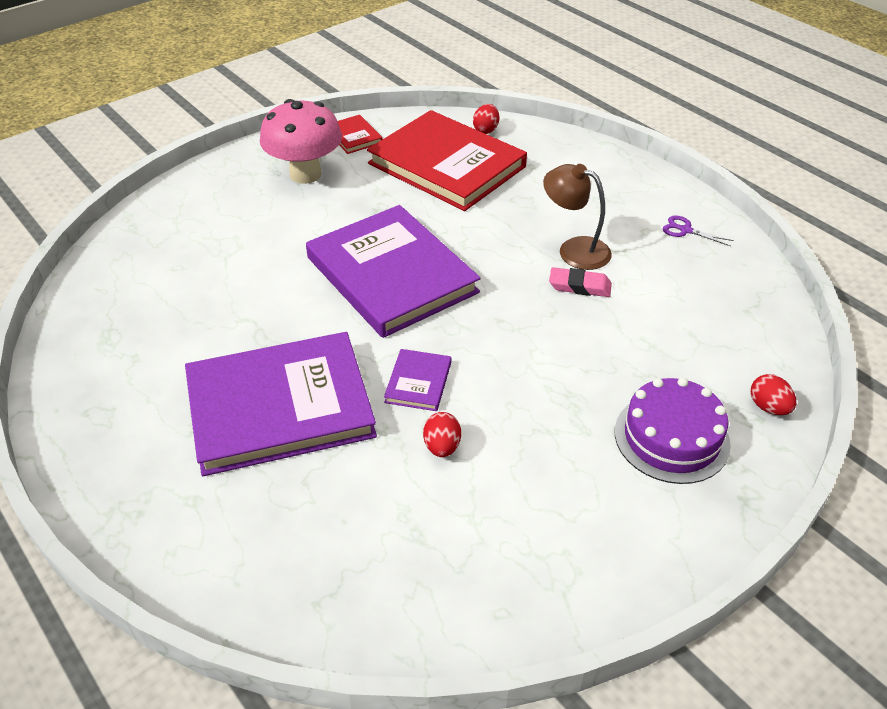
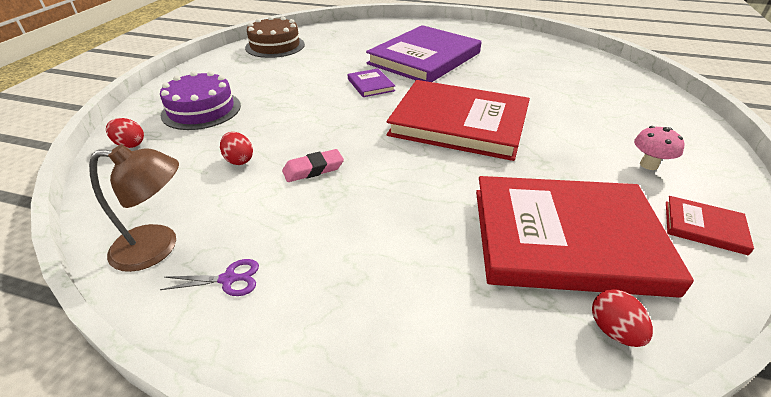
camera: 145 degrees right, 5 degrees down
(305, 174) = (649, 165): pink mushroom -> pink mushroom, size x0.49
(391, 275) = (459, 123): purple book -> red book
(442, 447) = (331, 70): red egg -> red egg (239, 160)
(480, 594) = (275, 46): none -> brown cake
(574, 249) = (341, 199): brown lamp -> brown lamp (158, 247)

